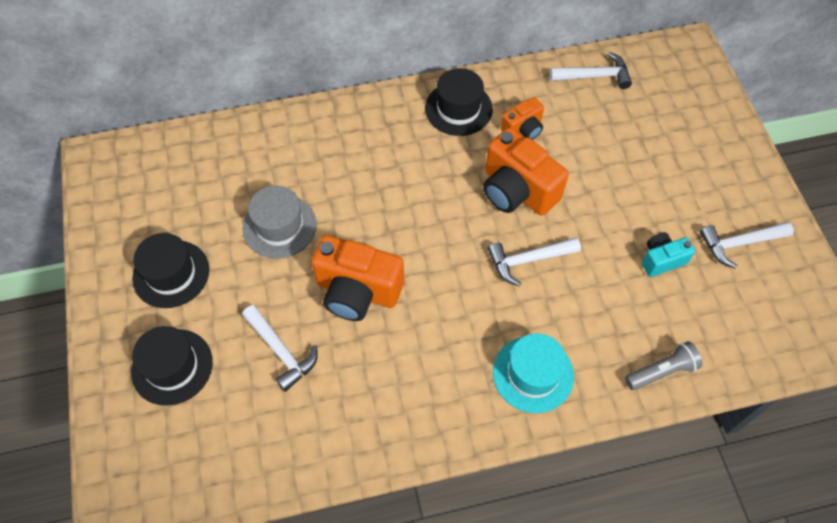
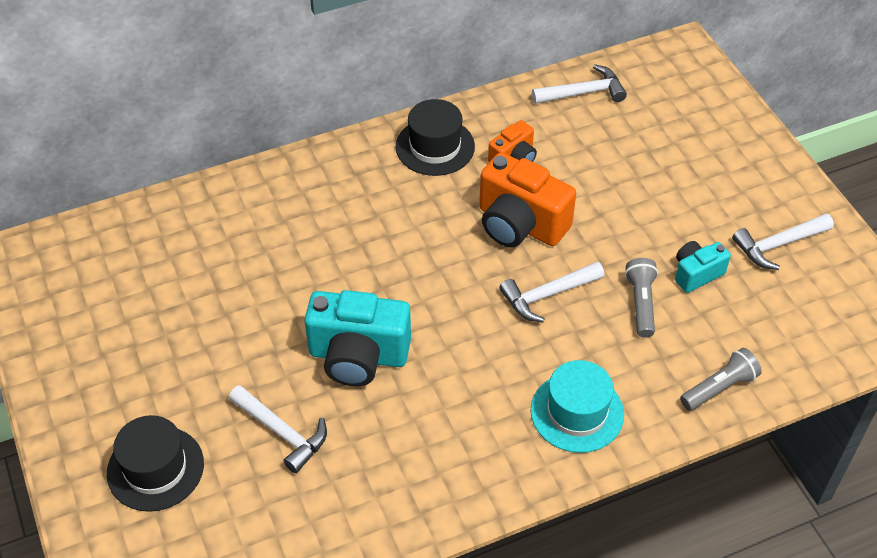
camera: 10 degrees left, 10 degrees down
(171, 274) = (132, 369): black hat -> none
(279, 226) = (251, 300): grey hat -> none
(357, 291) = (358, 356): orange camera -> turquoise camera
(608, 280) = (641, 303): none -> grey flashlight

